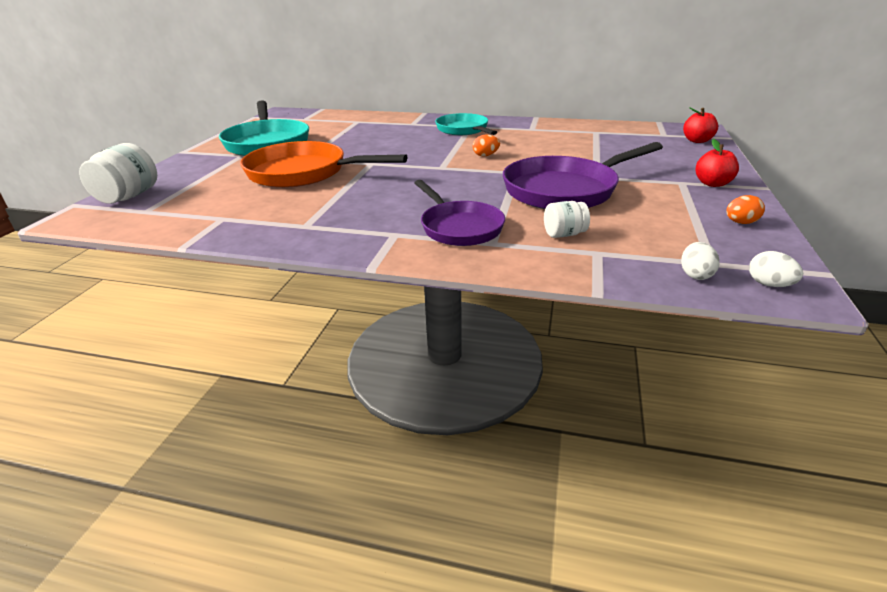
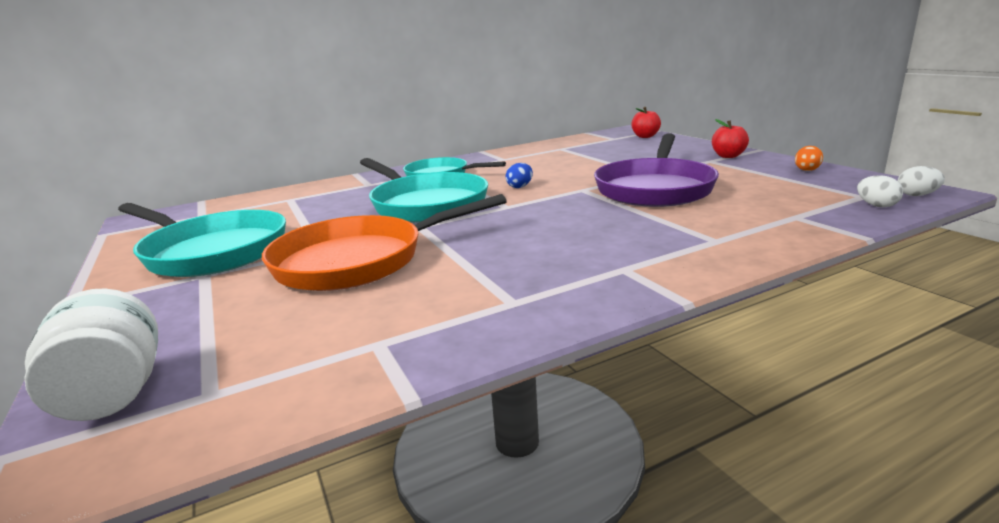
camera: 40 degrees left, 10 degrees down
(406, 149) = (426, 204): none -> turquoise pan
(459, 227) = (660, 241): purple pan -> none
(485, 155) = (520, 186): orange egg -> blue egg
(564, 234) = (742, 215): white jar -> none

